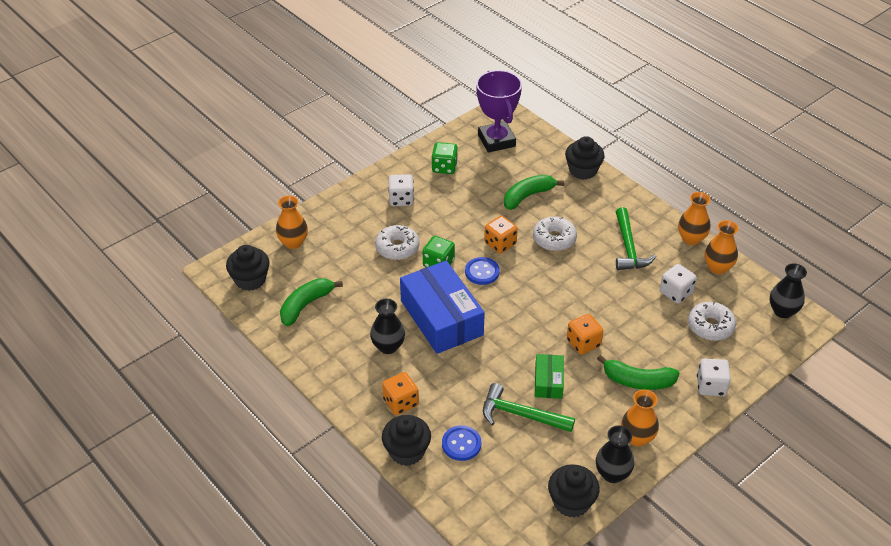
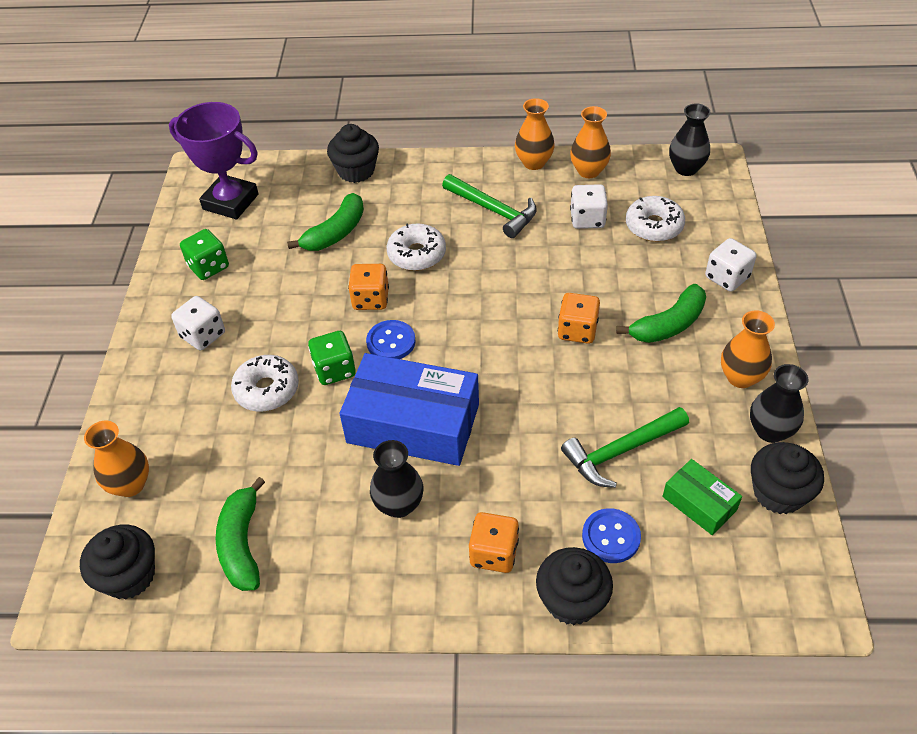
camera: 45 degrees left, 5 degrees up
(528, 196) = (336, 233): green banana -> green banana turned 150 degrees counterclockwise
(548, 381) = (599, 395): green box -> green box (699, 503)

